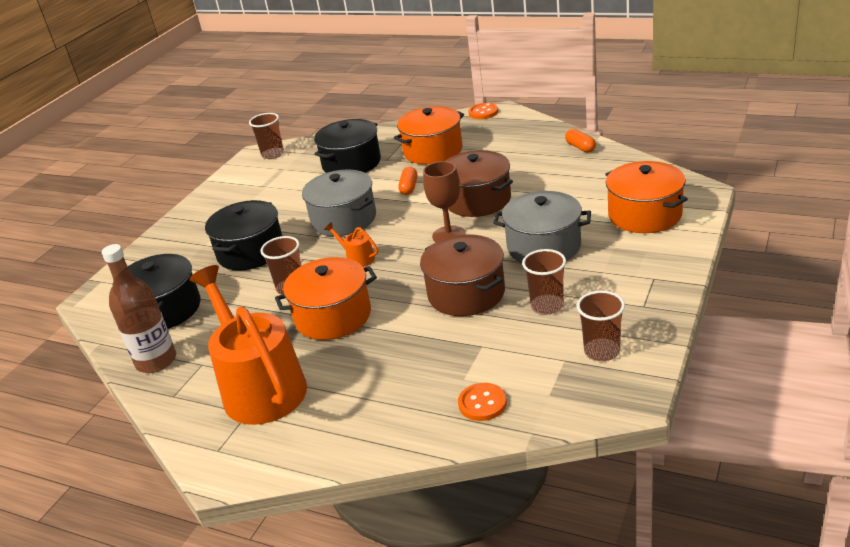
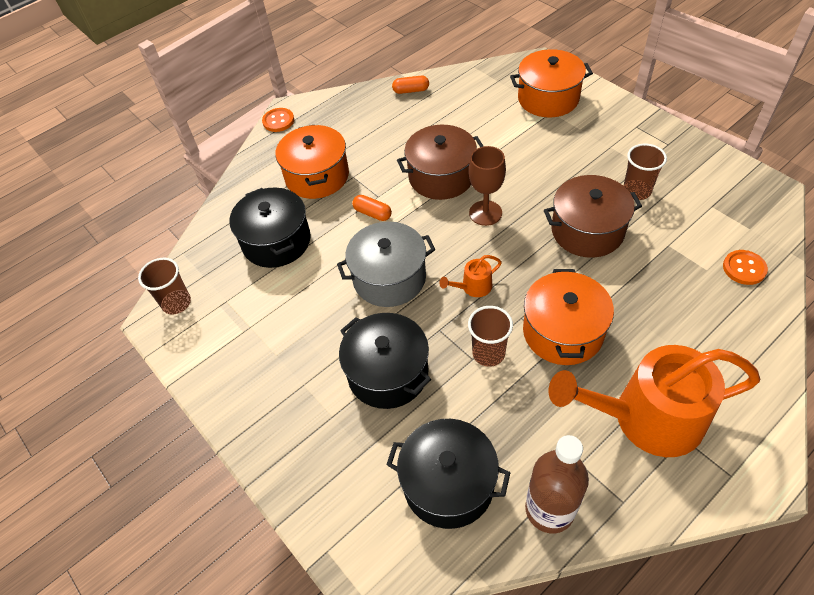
camera: 65 degrees left, 20 degrees up
(544, 246) = (550, 164): grey pot -> none
(602, 351) = (712, 184): brown cup -> none

